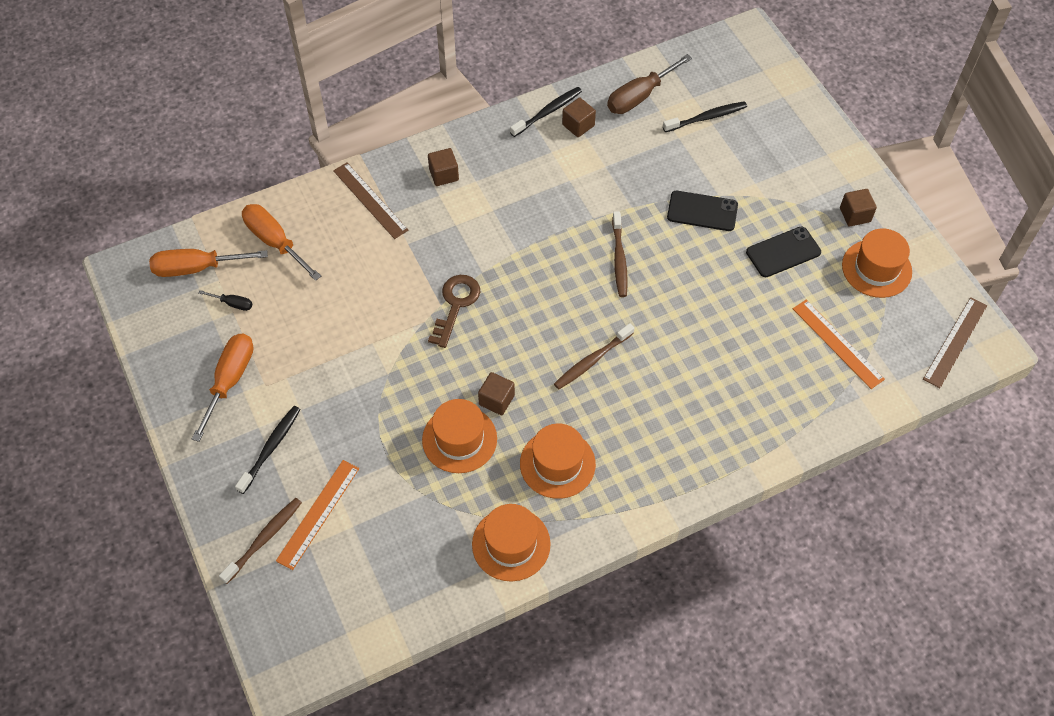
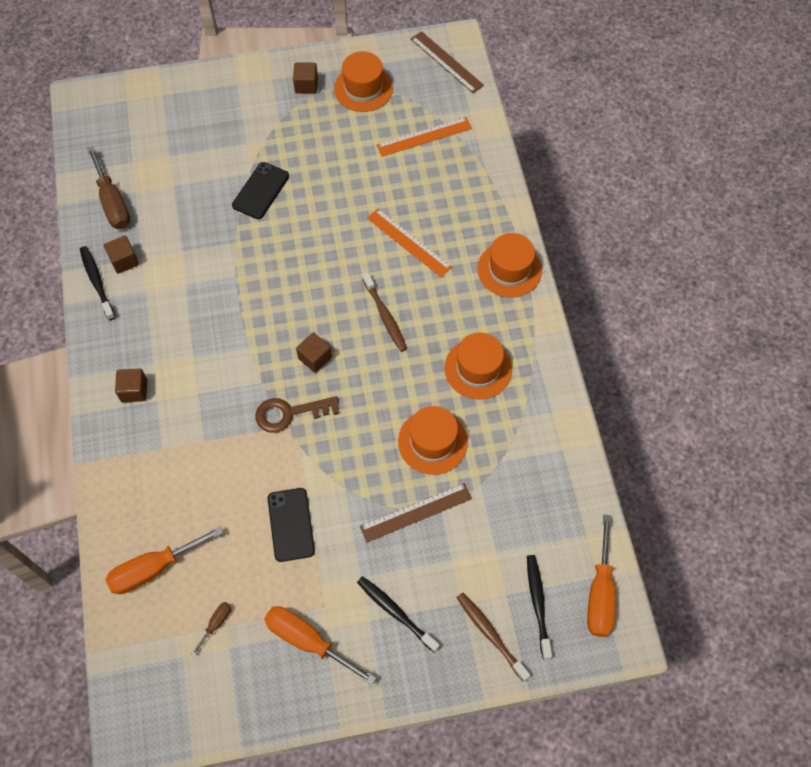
camera: 75 degrees left, 5 degrees up
(196, 268) = (157, 655): orange screwdriver -> orange screwdriver (600, 593)
(233, 304) = (216, 624): black screwdriver -> brown screwdriver
(318, 514) = (476, 580): orange ruler -> orange ruler (408, 242)
(370, 200) = (138, 465): brown ruler -> brown ruler (416, 512)
(455, 305) = (289, 413): brown key -> brown key turned 45 degrees counterclockwise
(496, 400) = (402, 402): brown cube -> brown cube (315, 358)
(511, 544) = (544, 423): orange hat -> orange hat (509, 269)
(619, 259) = (287, 267): brown toothbrush -> none
(706, 118) = (160, 158): black toothbrush -> black toothbrush (538, 604)
(783, 252) = (324, 146): black phone -> black phone (291, 524)

